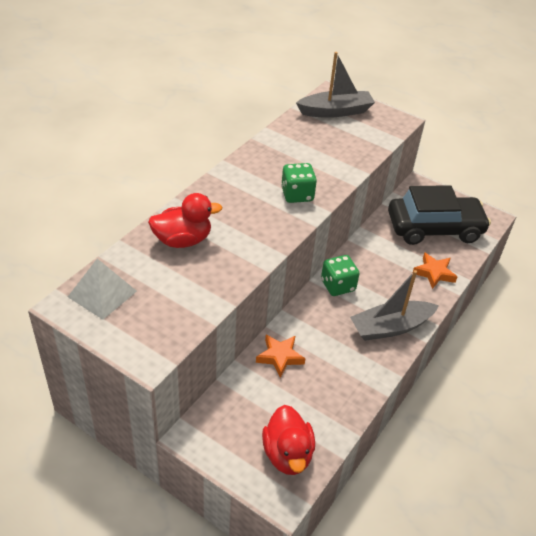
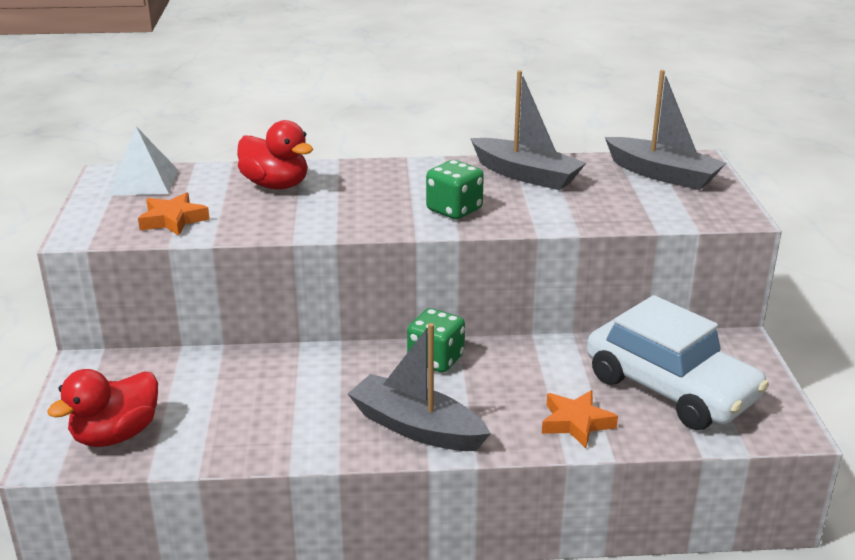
camera: 55 degrees right, 15 degrees down
(280, 357) = (261, 369): orange star -> orange star (173, 220)
(285, 149) = (526, 175): none -> grey boat
(434, 228) = (670, 388): black car -> white car

